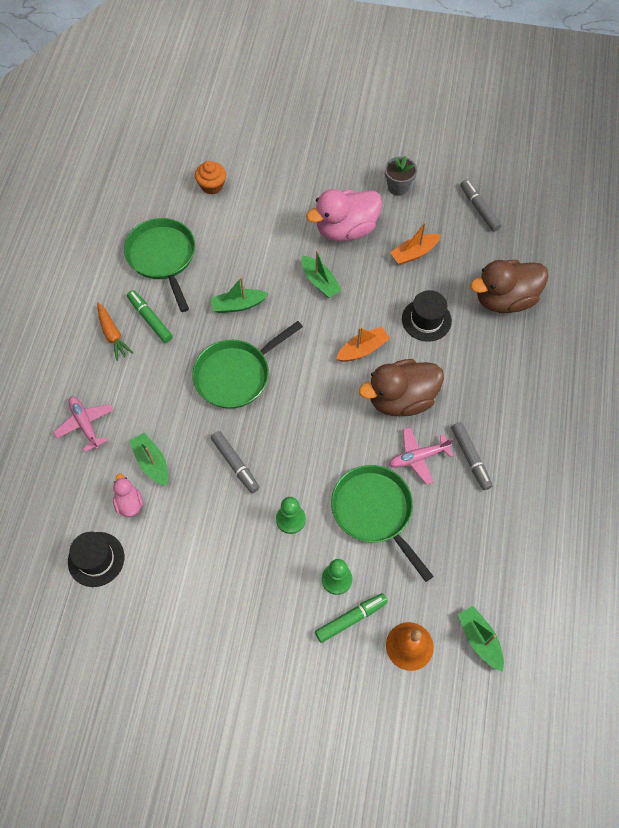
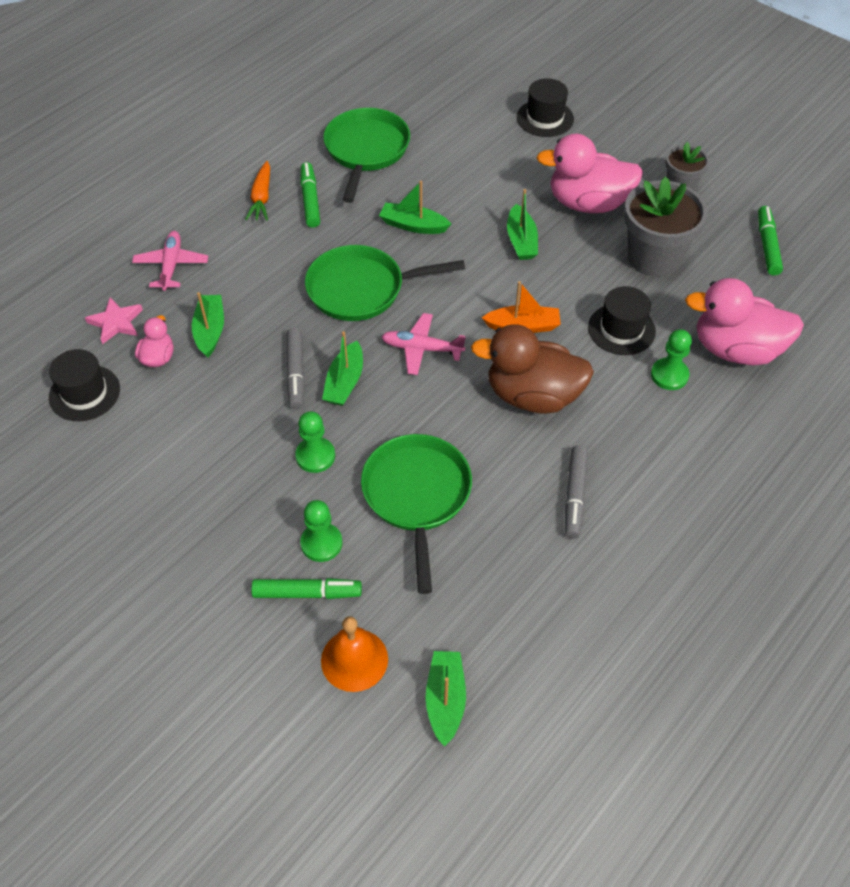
camera: 30 degrees right, 10 degrees down
(77, 492) = (116, 322): none -> pink star
(212, 185) = (467, 107): orange cupcake -> none
(273, 170) = (545, 118): none -> black hat
(273, 453) = (345, 382): none -> green boat
(414, 253) = (653, 258): orange boat -> grey flower pot
(418, 457) = (510, 464): pink plane -> pink plane (421, 349)
(475, 339) = (669, 375): none -> green pawn
(479, 209) = (767, 245): grey marker -> green marker
(504, 299) = (736, 349): brown duck -> pink duck

